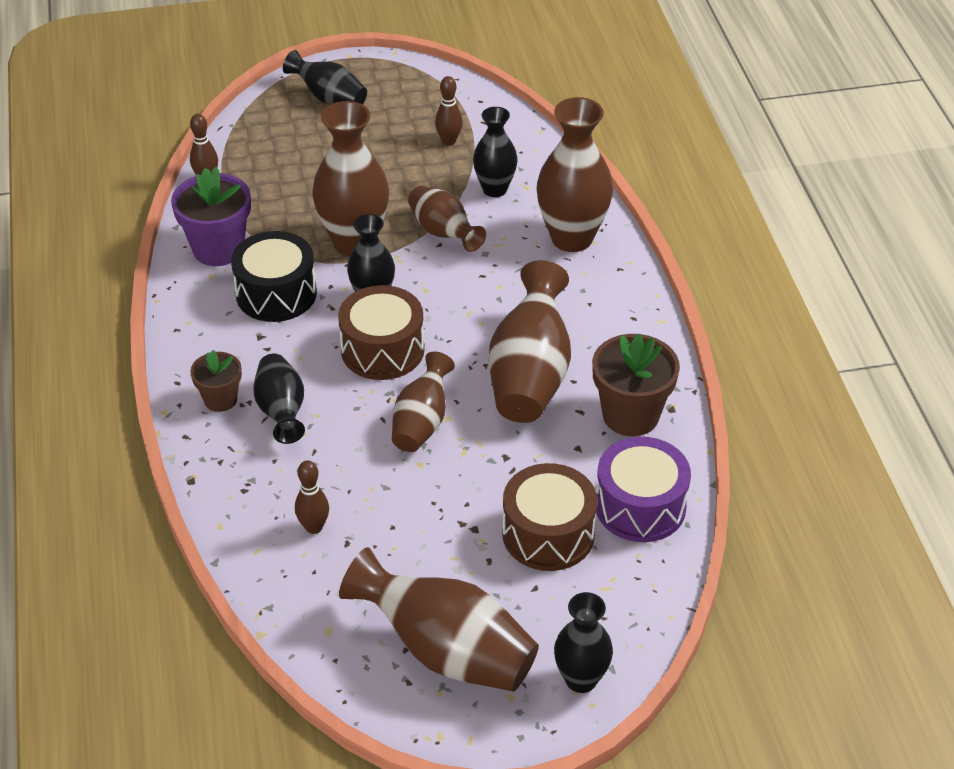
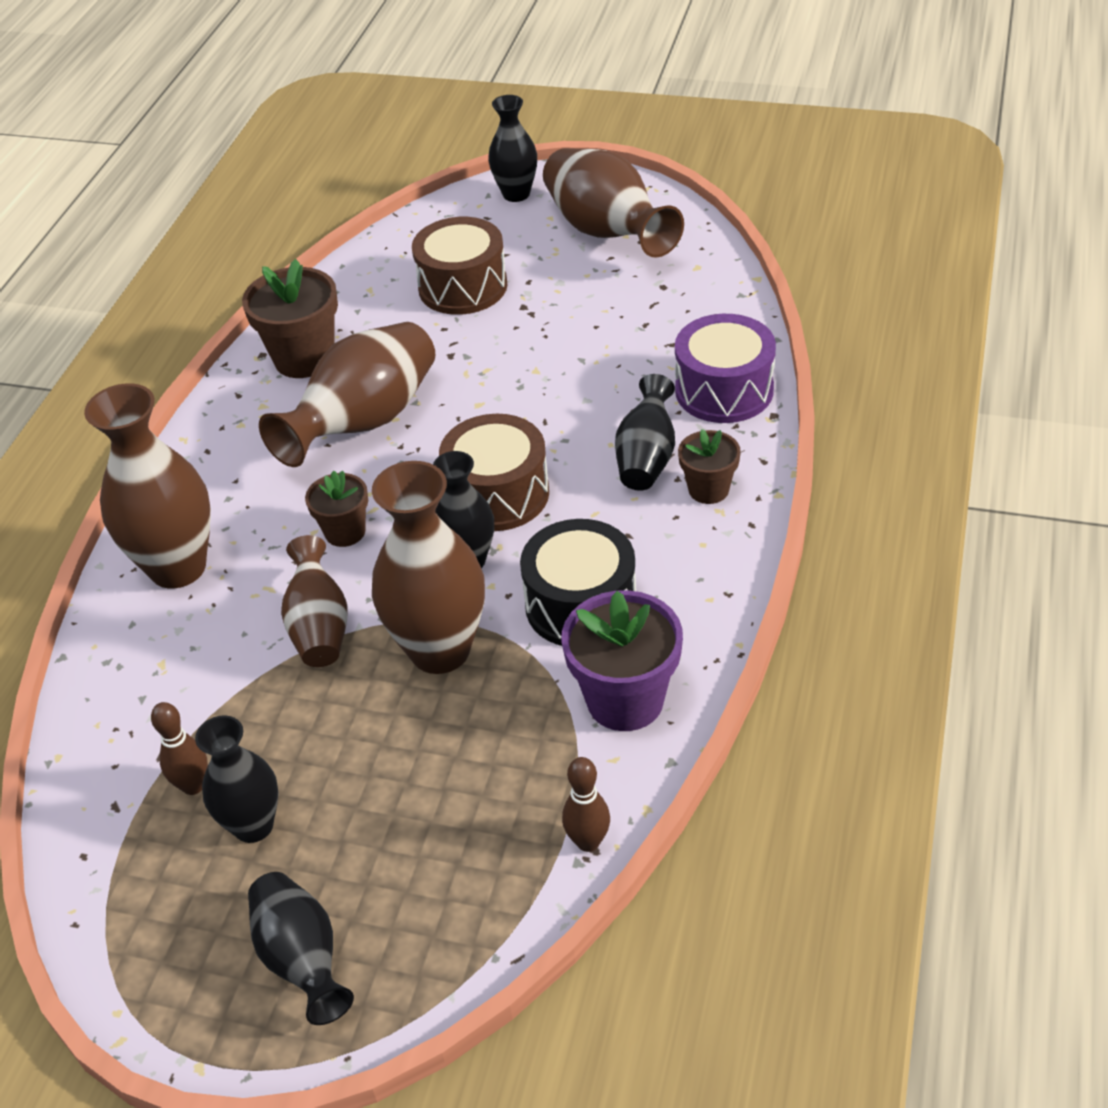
camera: 150 degrees left, 0 degrees up
(314, 527) = (669, 343): brown bowling pin -> none
(422, 422) = (507, 407): brown vase -> none
(475, 292) = (345, 532): none -> brown flower pot
(494, 189) = (203, 674): black vase -> black vase (253, 825)
(640, 506) = (367, 287): purple drum -> purple drum (724, 390)

